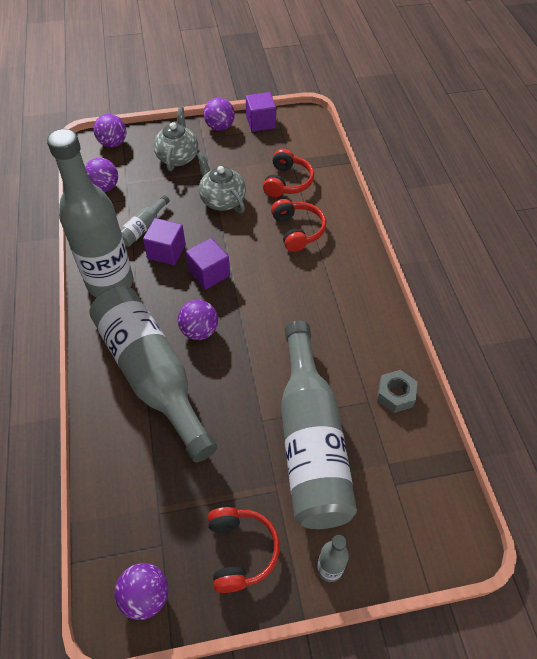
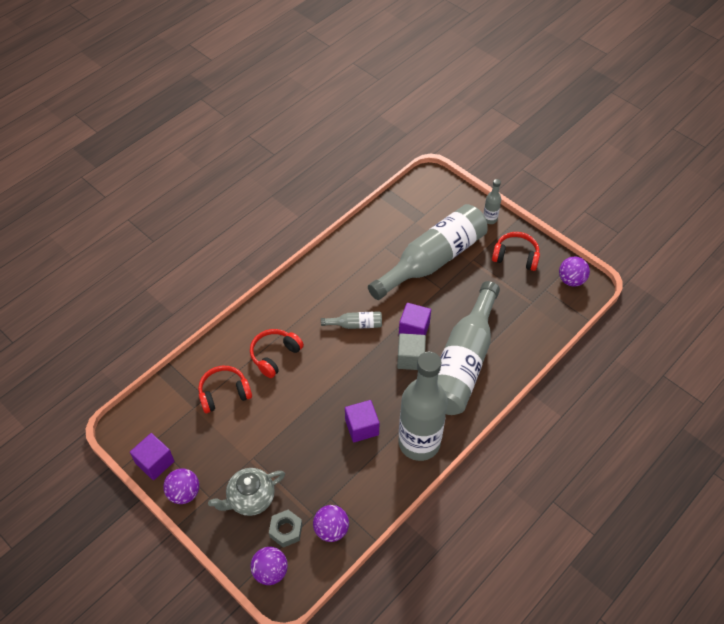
camera: 125 degrees left, 0 degrees up
(143, 228) = (352, 462): grey bottle -> grey bottle (355, 324)
(199, 331) = (410, 358): purple ball -> grey cube
(209, 273) = (359, 385): purple cube -> purple cube (414, 329)
(222, 200) = (279, 426): grey teapot -> none
(241, 551) = (515, 256): red headphones -> red headphones turned 60 degrees clockwise
(395, 394) = (369, 237): grey nut -> grey nut (286, 530)

